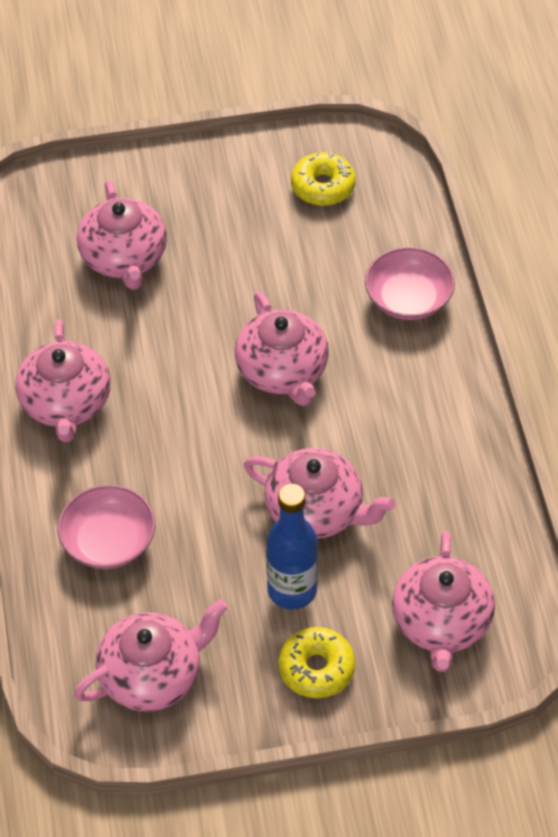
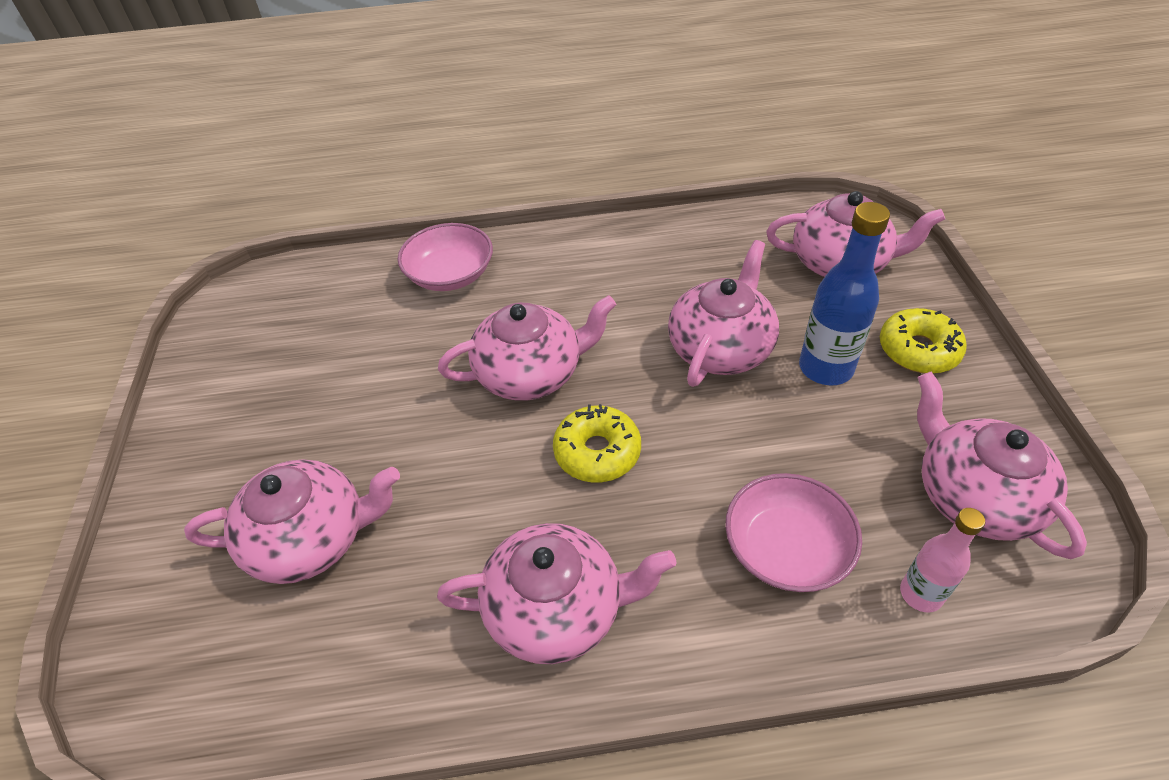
camera: 85 degrees left, 5 degrees down
(69, 621) = (921, 594): none -> pink bottle
(323, 186) = (271, 336): yellow donut -> yellow donut (597, 452)

